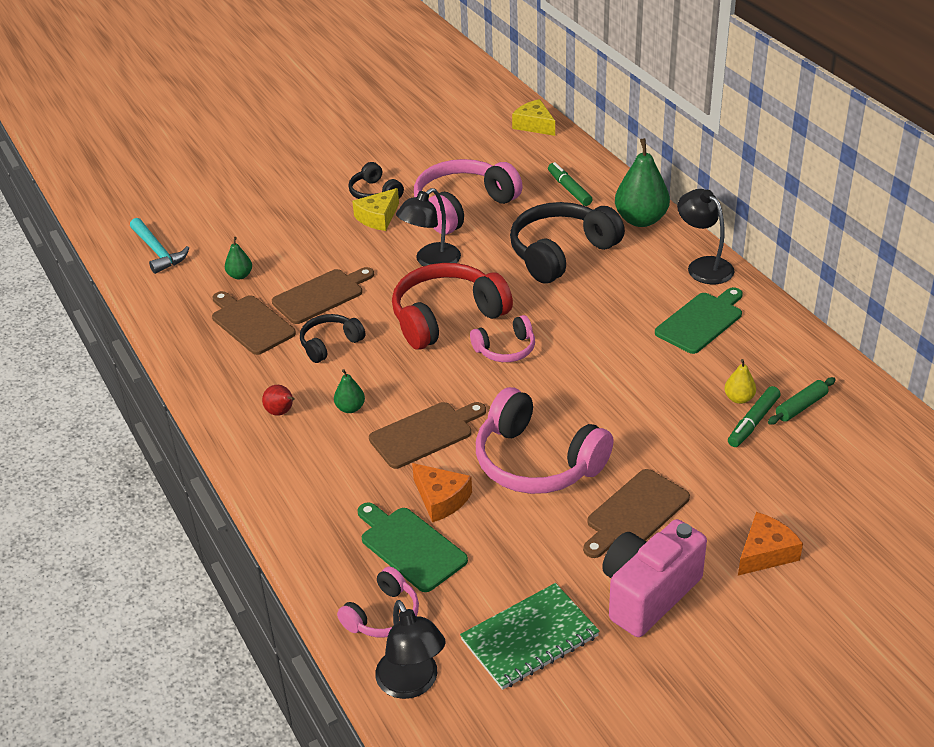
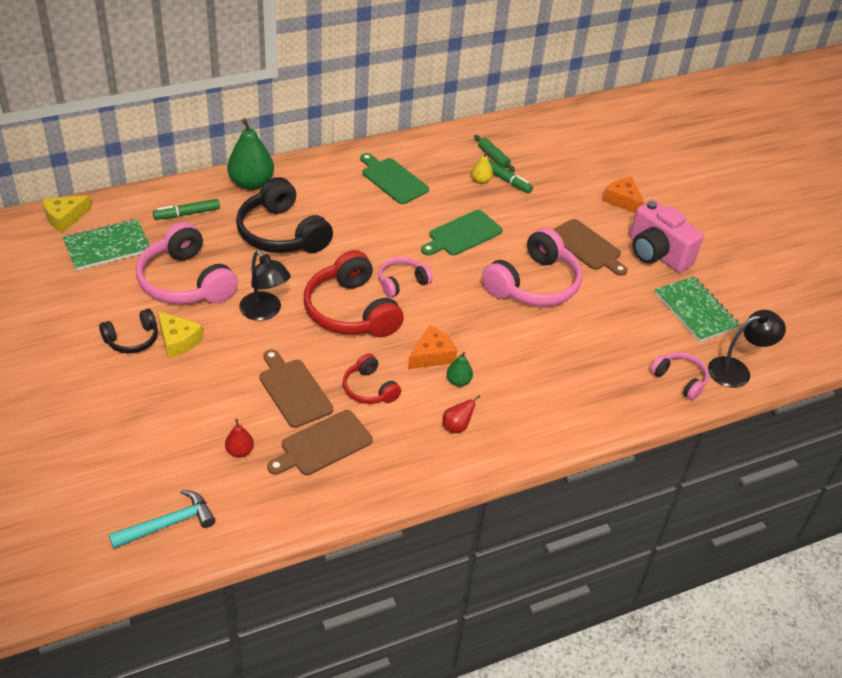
camera: 90 degrees left, 5 degrees up
(240, 275) = (240, 451): green pear -> red pear
(330, 344) = (369, 389): black headphones -> red headphones
(410, 547) = (615, 359): green cutting board -> green cutting board (463, 234)
(424, 434) = (496, 339): brown cutting board -> none
(441, 499) = (568, 338): orange cheese -> orange cheese (432, 355)
(500, 155) = (107, 247): none -> green notebook
(505, 349) = (402, 282): pink headphones -> pink headphones turned 105 degrees counterclockwise
(703, 266) = (326, 165): black lamp -> none

